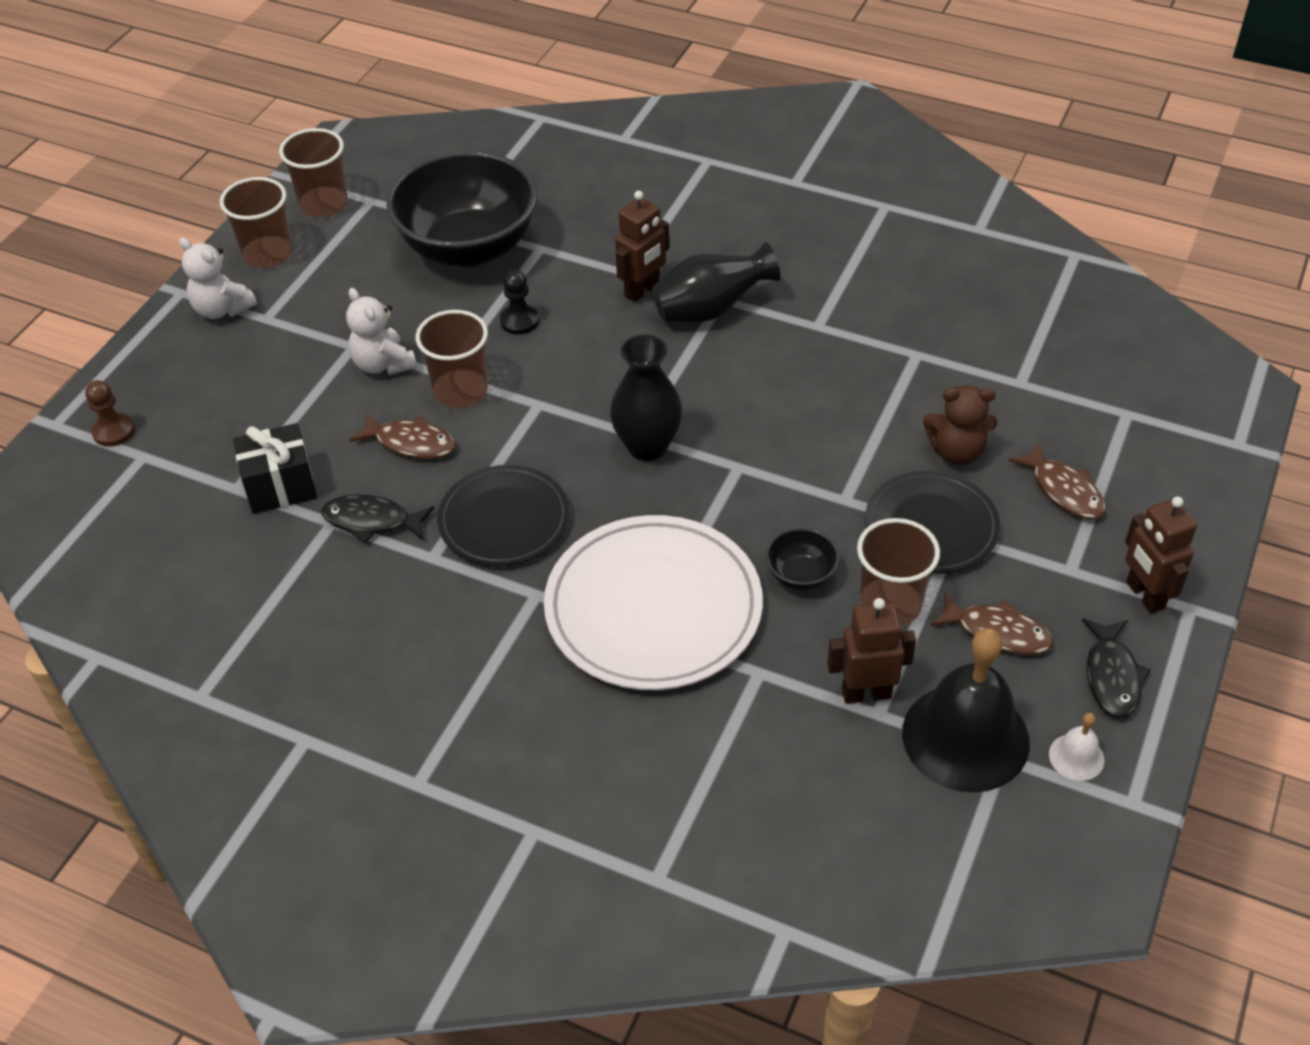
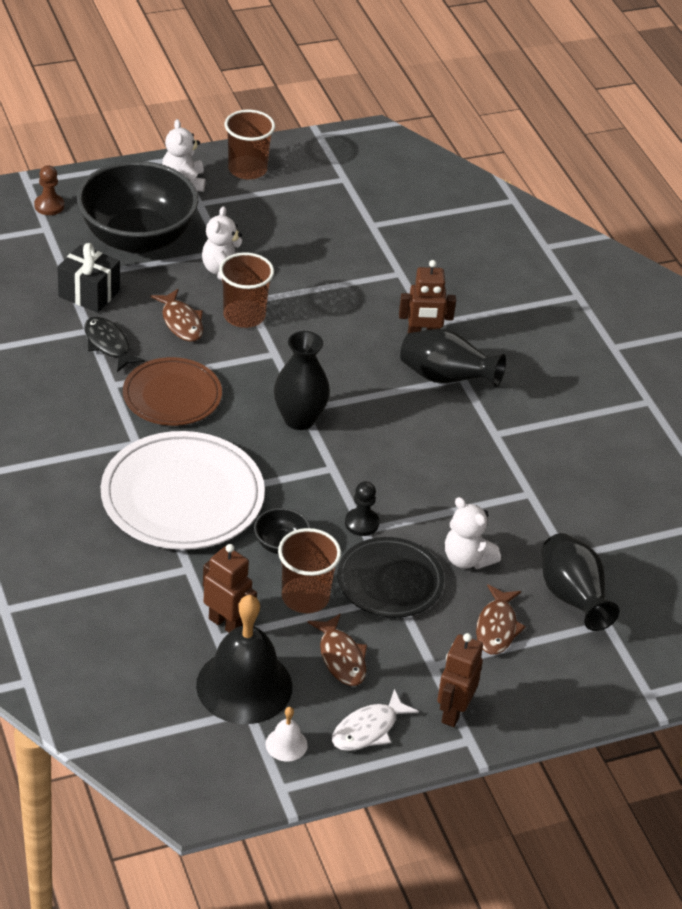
camera: 40 degrees right, 5 degrees down
(324, 204) = (315, 163): brown cup -> none
(469, 248) = (360, 244): black bowl -> black bowl (137, 238)
(504, 520) = (172, 396): black plate -> brown plate
(519, 321) = (329, 303): black pawn -> black pawn (361, 523)
(956, 452) = (467, 559): brown teddy bear -> white teddy bear
(1075, 414) = (572, 598): none -> black vase
(1112, 676) = (368, 729): black fish -> white fish

